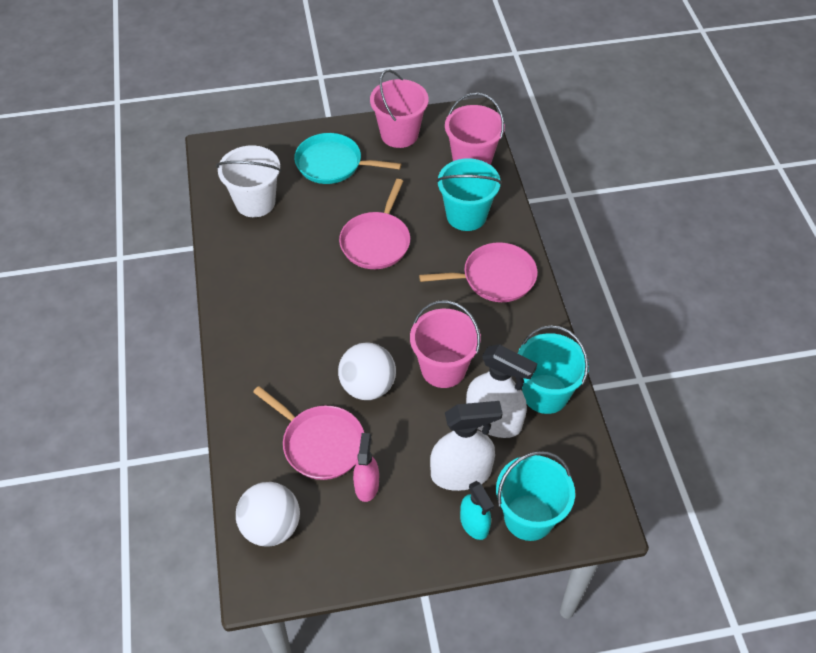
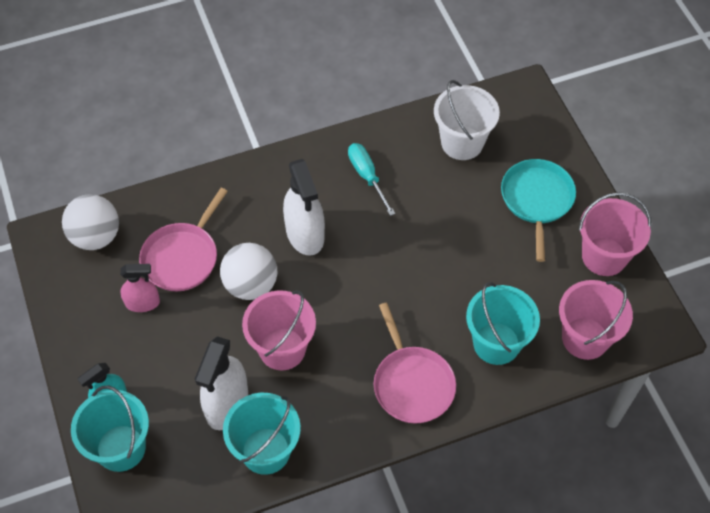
camera: 80 degrees right, 5 degrees up
(269, 277) = (367, 176): none -> turquoise screwdriver
(376, 241) = (435, 261): pink pan -> none
(461, 473) = (163, 381): white spray bottle -> white spray bottle (305, 234)

